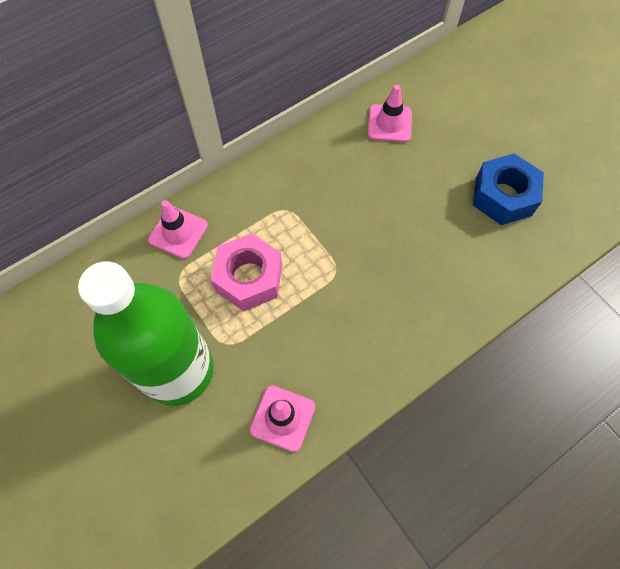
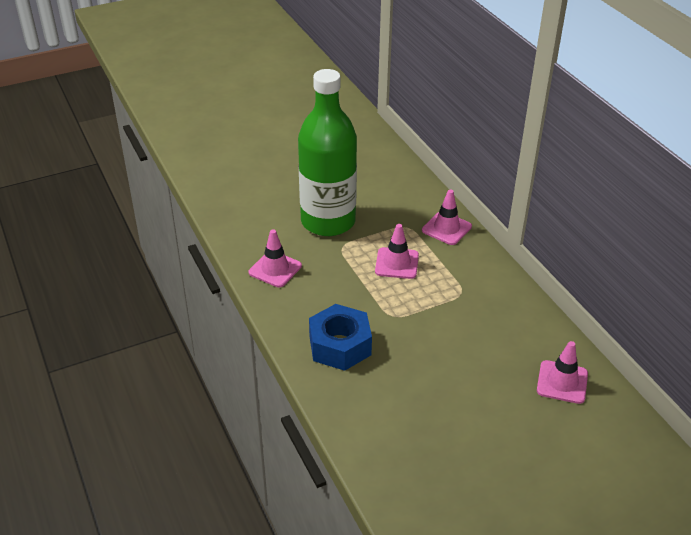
camera: 100 degrees right, 25 degrees down
(249, 278) = (397, 263): pink nut -> pink traffic cone
(503, 196) = (457, 459): blue nut -> blue nut (340, 345)

